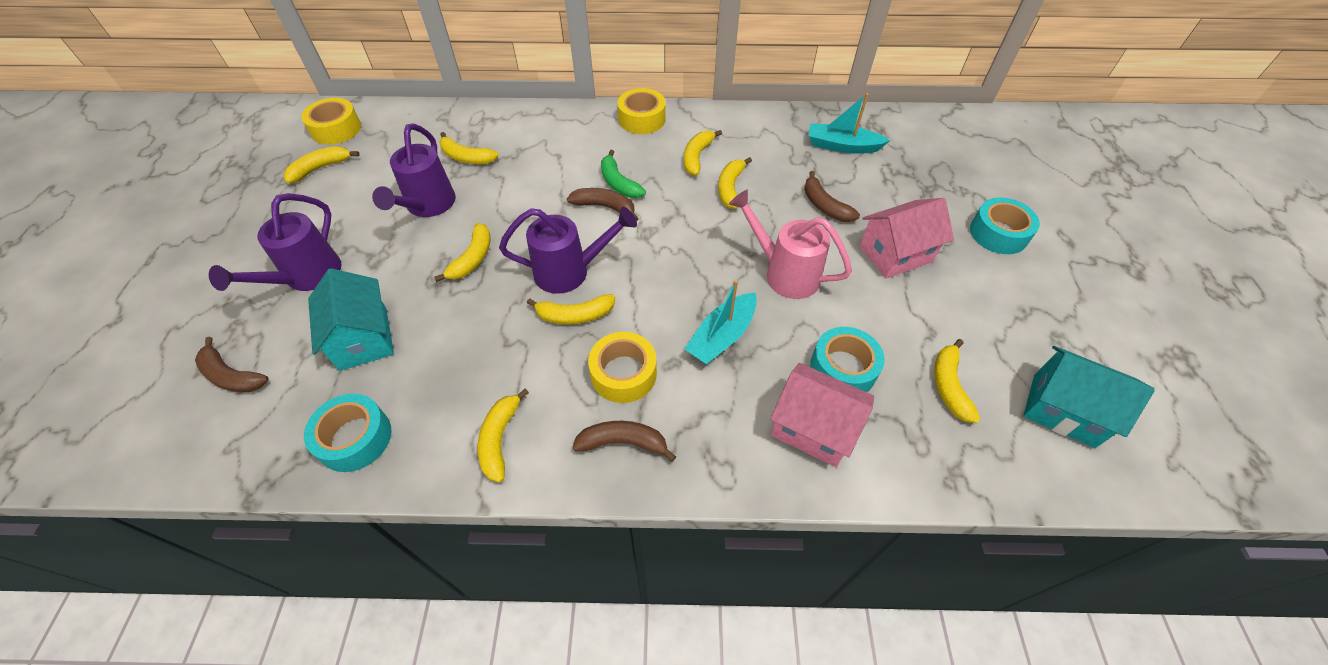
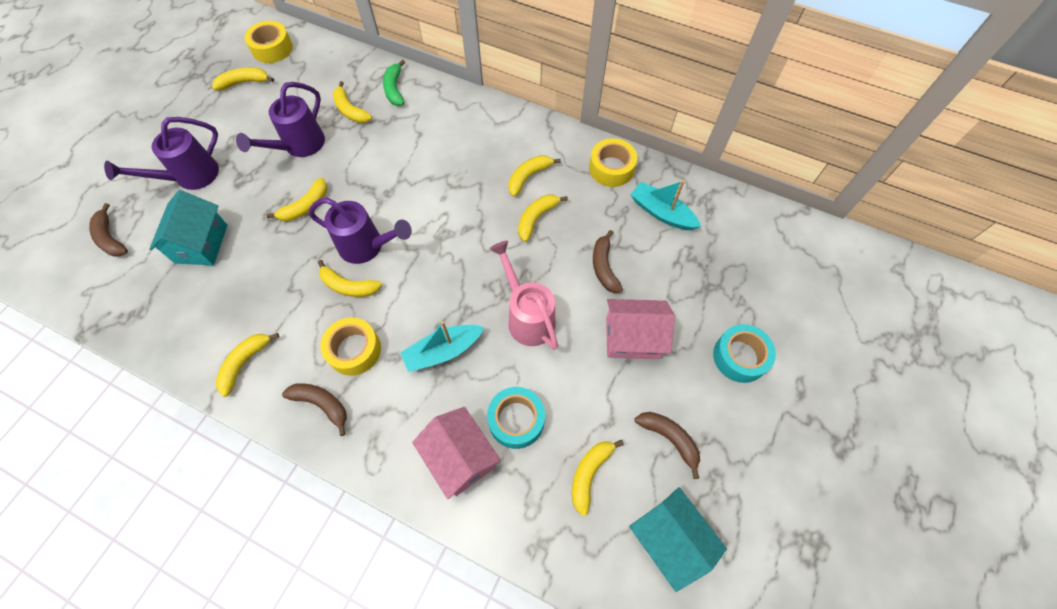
camera: 25 degrees right, 10 degrees up
(355, 438) = (159, 320): turquoise tape -> none
(605, 207) = (426, 198): brown banana -> brown banana (669, 439)
(619, 183) = (450, 179): green banana -> green banana (394, 89)
(642, 119) = (507, 121): yellow tape -> yellow tape (611, 168)

